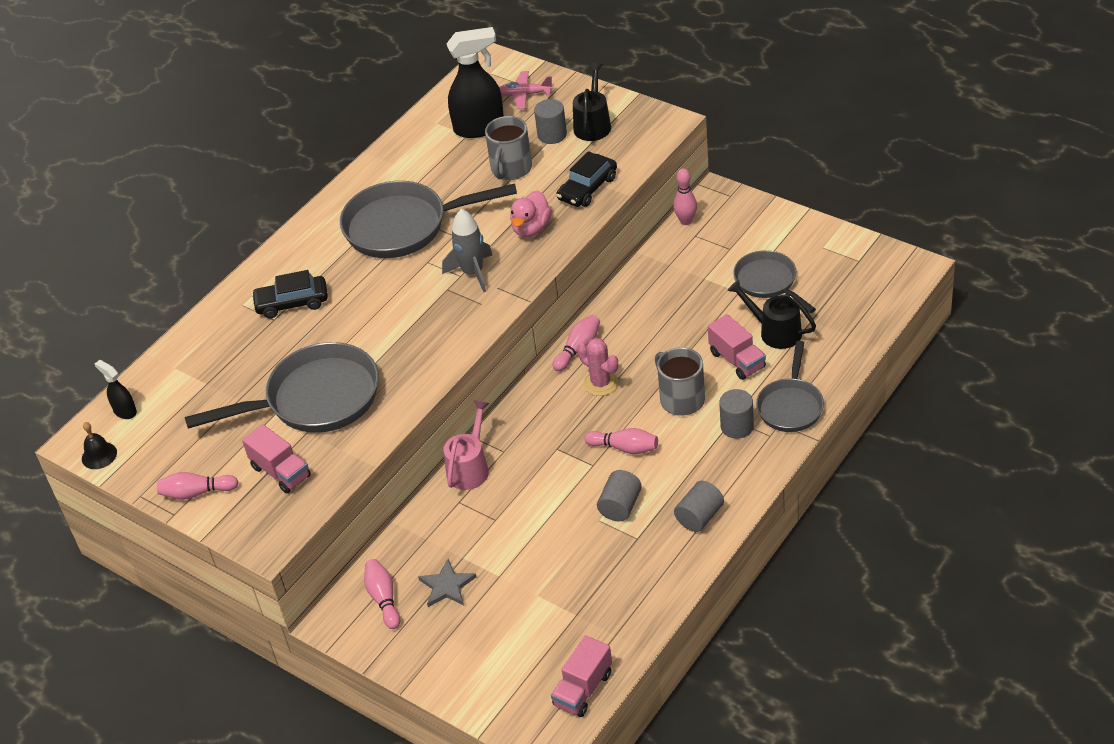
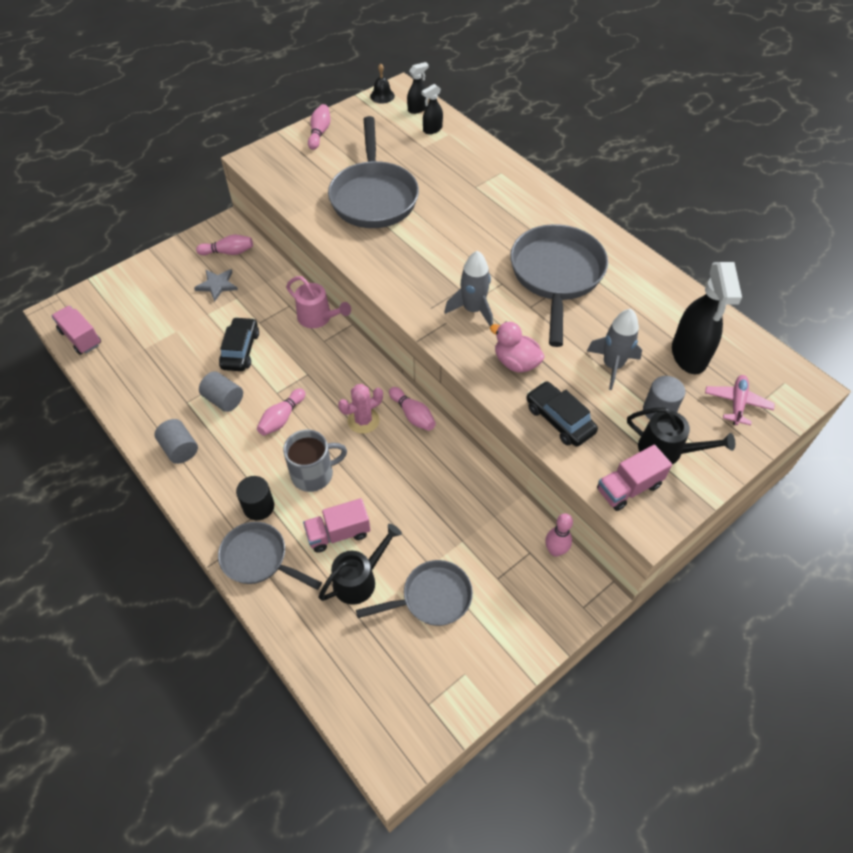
camera: 100 degrees right, 10 degrees up
(168, 385) = (432, 129): none -> black spray bottle
(281, 472) = (312, 172): pink truck -> pink truck (628, 487)
(292, 303) = (488, 198): black car -> black car (240, 350)
(511, 169) = (612, 366): grey mug -> grey rocket
(737, 426) = (259, 507): grey cylinder -> black cylinder

